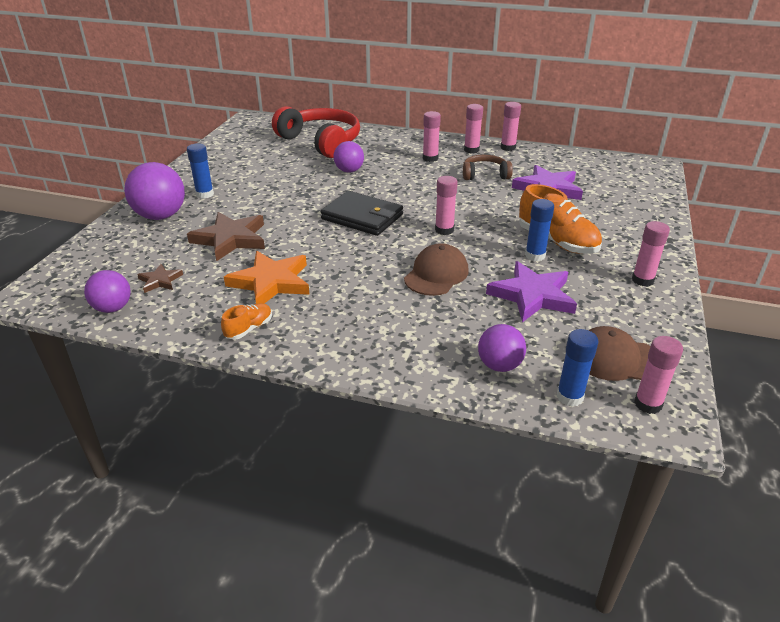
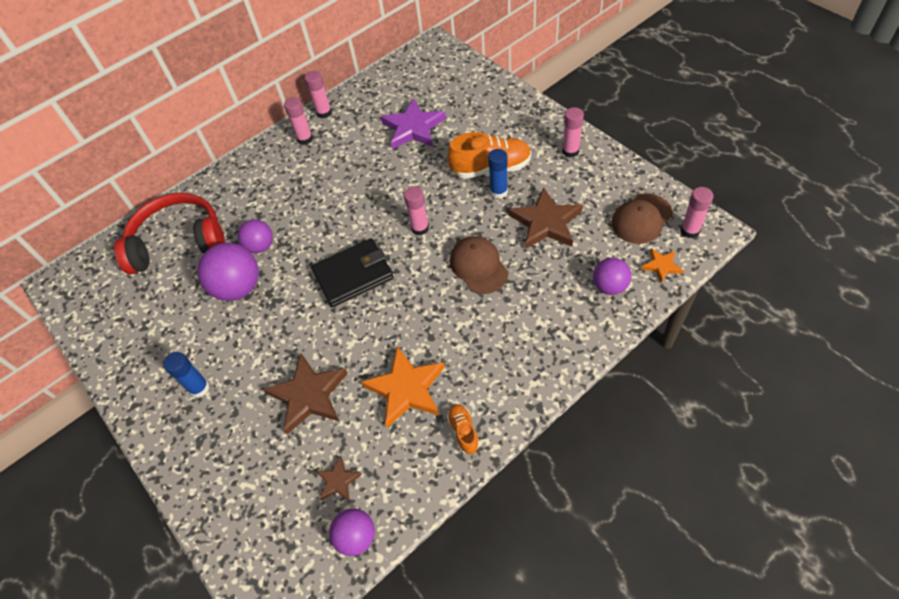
camera: 50 degrees left, 20 degrees up
(160, 216) = (211, 444): purple ball -> purple ball (238, 287)
(430, 158) = (293, 175): pink glue stick -> none
(485, 174) = (356, 154): brown headphones -> none
(532, 295) = (546, 222): purple star -> brown star
(569, 397) = (661, 266): blue glue stick -> orange star

